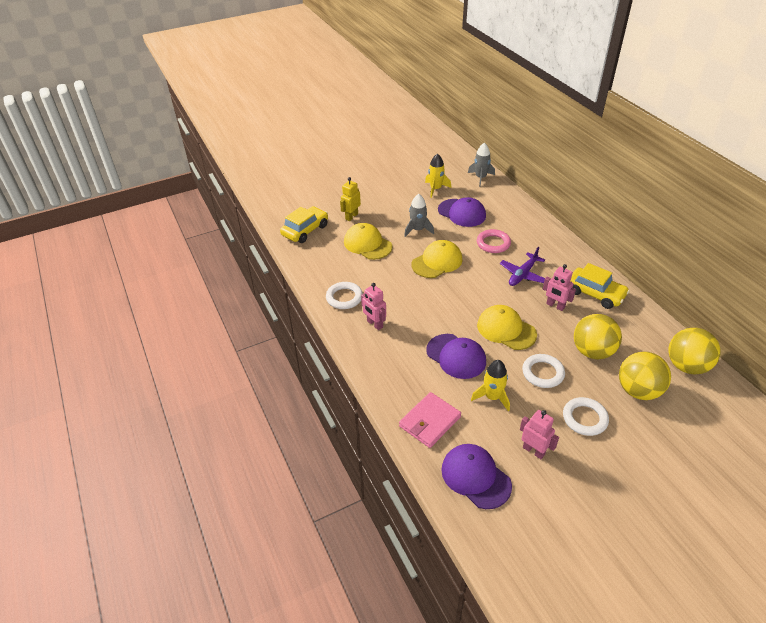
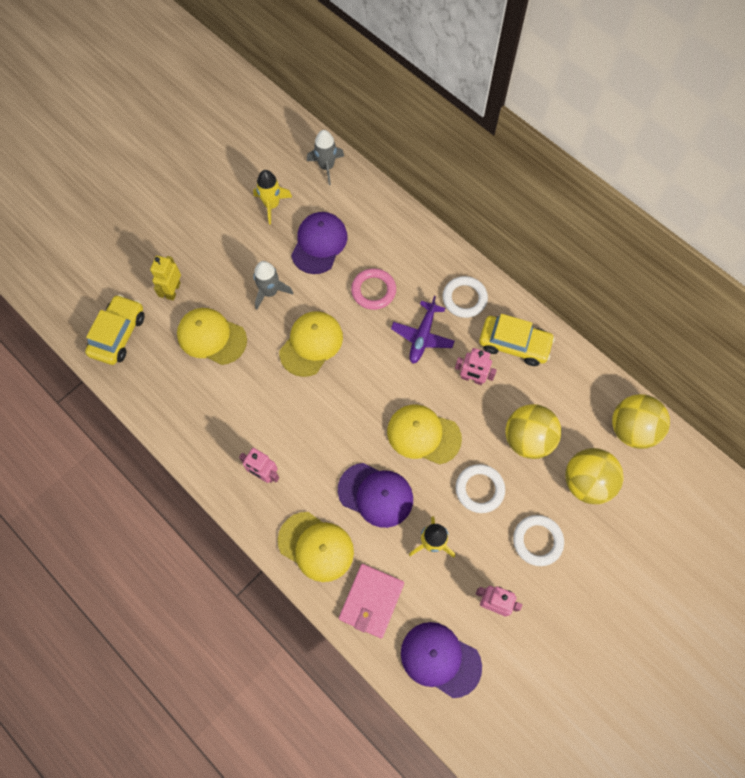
camera: 20 degrees left, 25 degrees up
(344, 298) = (212, 441): white ring -> white ring (464, 298)
(397, 376) = (316, 546): none -> yellow cap
(462, 213) = (319, 244): purple cap -> purple cap turned 90 degrees counterclockwise

